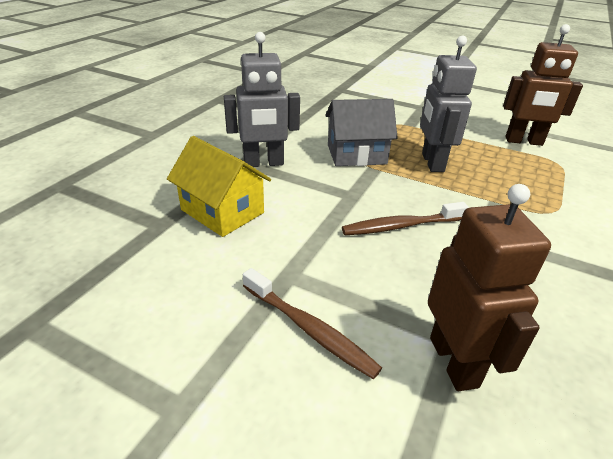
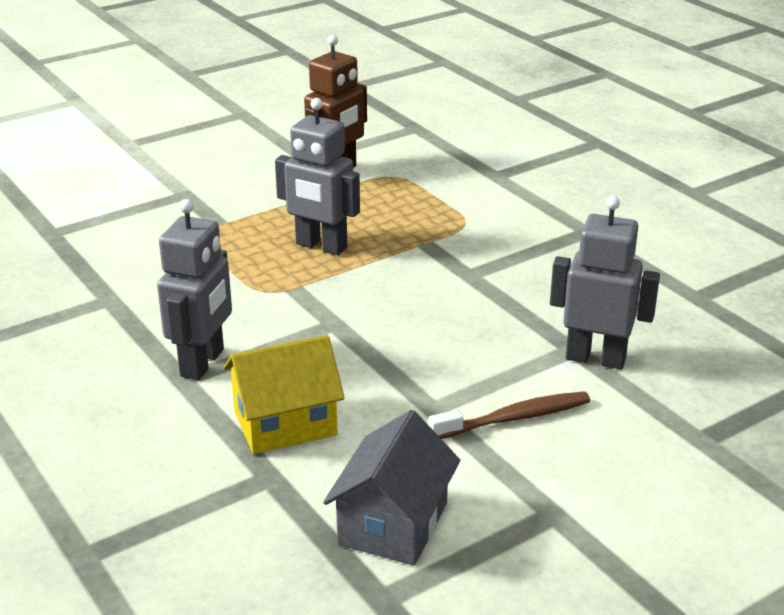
camera: 60 degrees left, 5 degrees down
(356, 154) = (252, 288): grey house -> grey house (393, 524)
(401, 226) = (415, 314): brown toothbrush -> none
(454, 361) = (595, 358): brown robot -> grey robot

